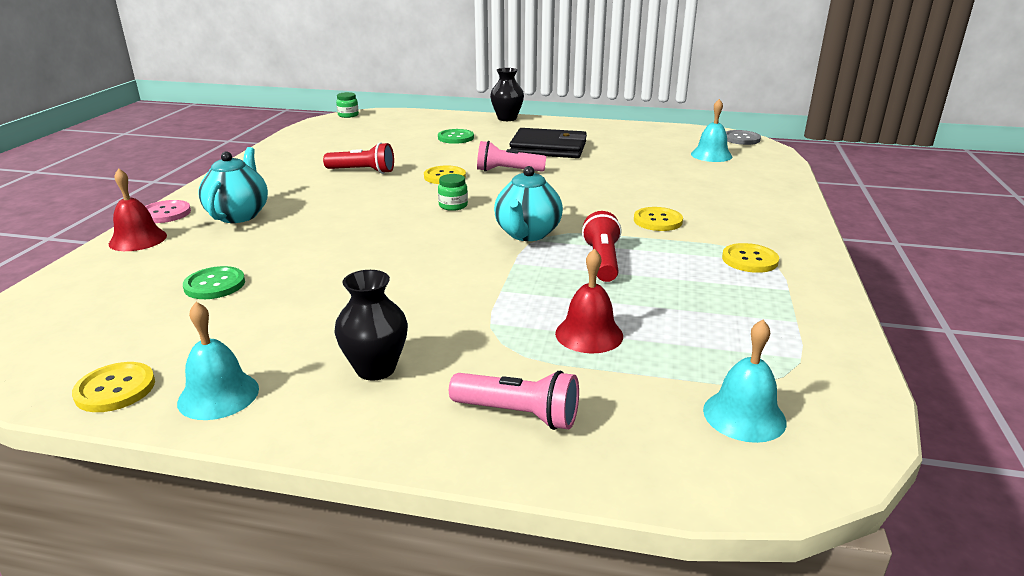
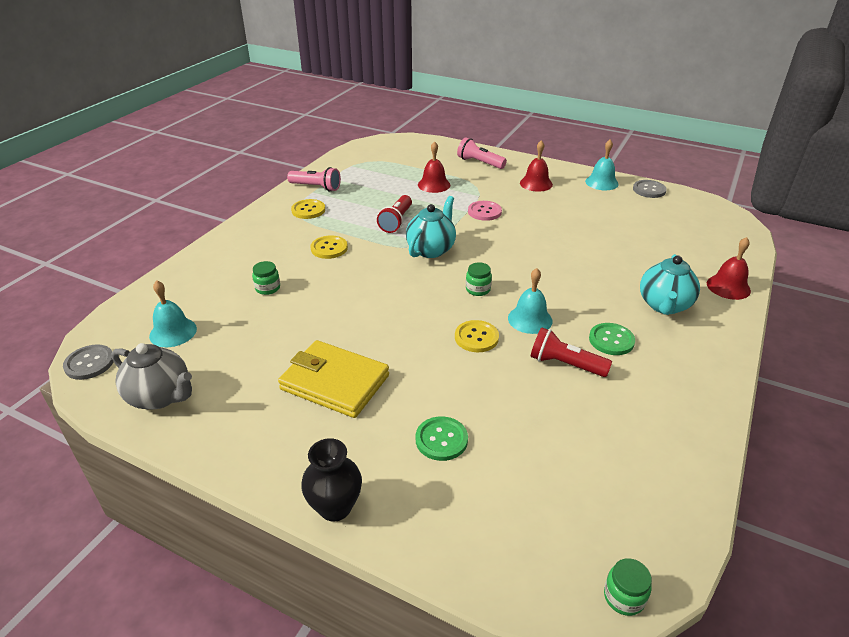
camera: 165 degrees left, 10 degrees up
(115, 389) = (649, 190): yellow button -> grey button
(165, 213) = (734, 318): pink button -> pink button (484, 212)
(214, 285) = (639, 237): green button -> green button (611, 340)
(375, 369) = (536, 183): black vase -> red bell
(507, 171) = (408, 337): pink flashlight -> pink flashlight (316, 187)
(548, 148) = (335, 382): black wallet -> yellow wallet
(663, 134) = (160, 396): none -> grey teapot
(676, 184) = (267, 288): none -> green jar
(744, 415) = (397, 153): turquoise bell -> turquoise bell (530, 319)

